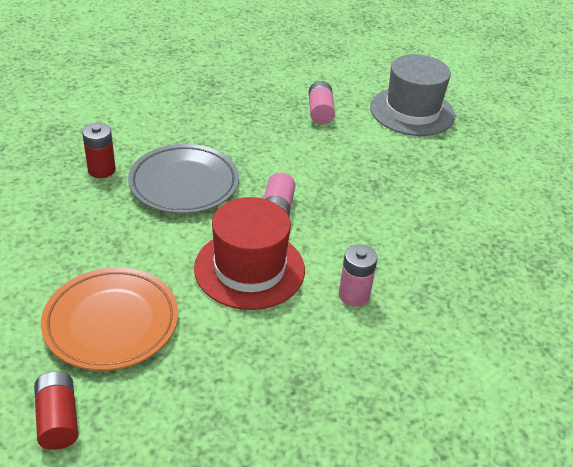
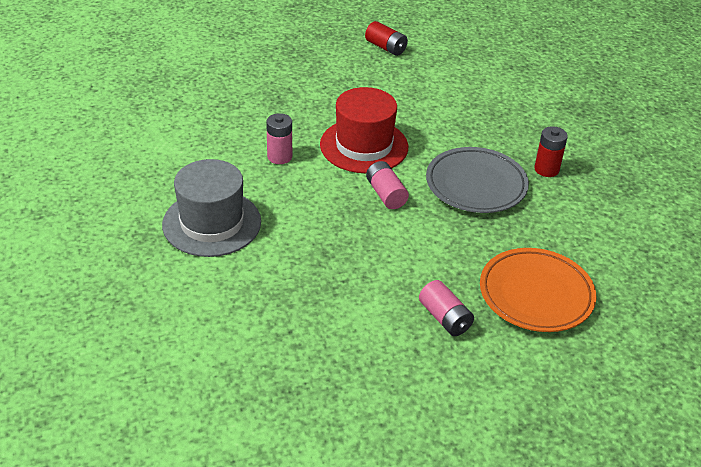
camera: 150 degrees right, 0 degrees up
(111, 323) = (412, 89): orange plate -> orange plate (536, 294)
(412, 111) = (351, 371): grey hat -> grey hat (212, 223)

